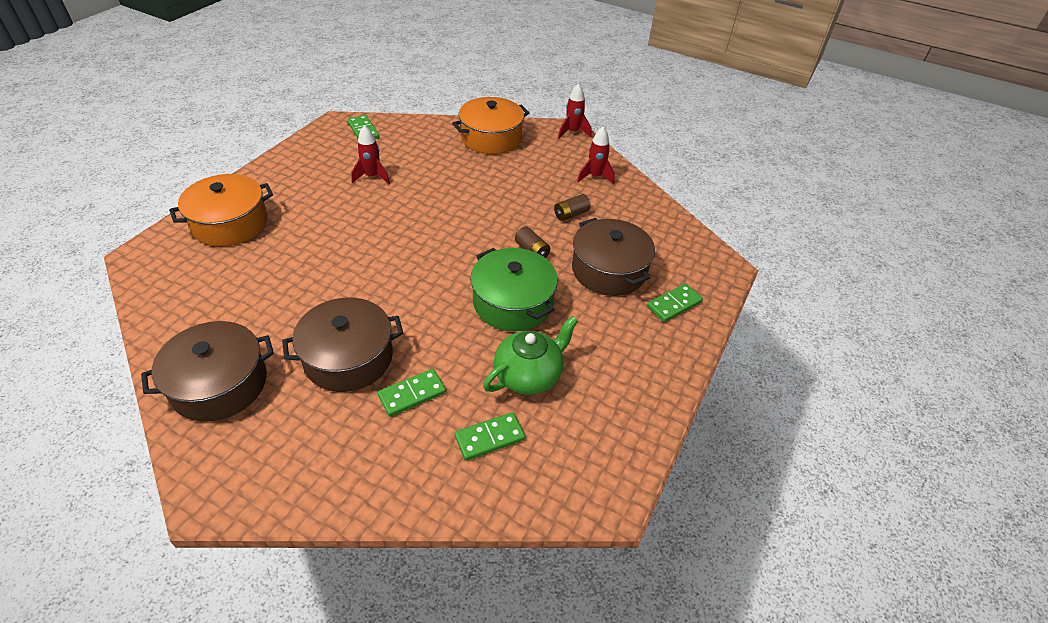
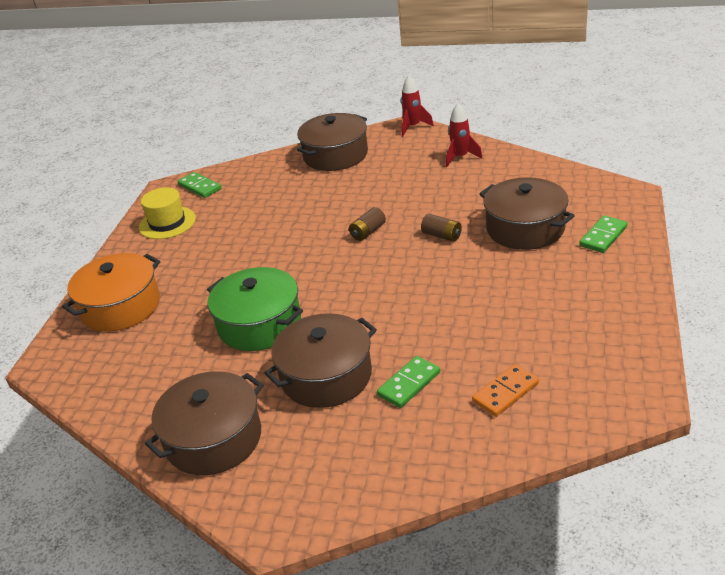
camera: 10 degrees left, 10 degrees down
(316, 156) = (167, 223): none -> yellow hat
(372, 177) = (238, 223): red rocket -> none
(489, 437) = (505, 392): green domino -> orange domino
(491, 138) = (335, 155): orange pot -> brown pot
(512, 302) = (452, 282): green pot -> green pot (259, 324)
(529, 375) = (508, 333): green teapot -> none
(571, 214) = (458, 195): brown battery -> brown battery (368, 232)

